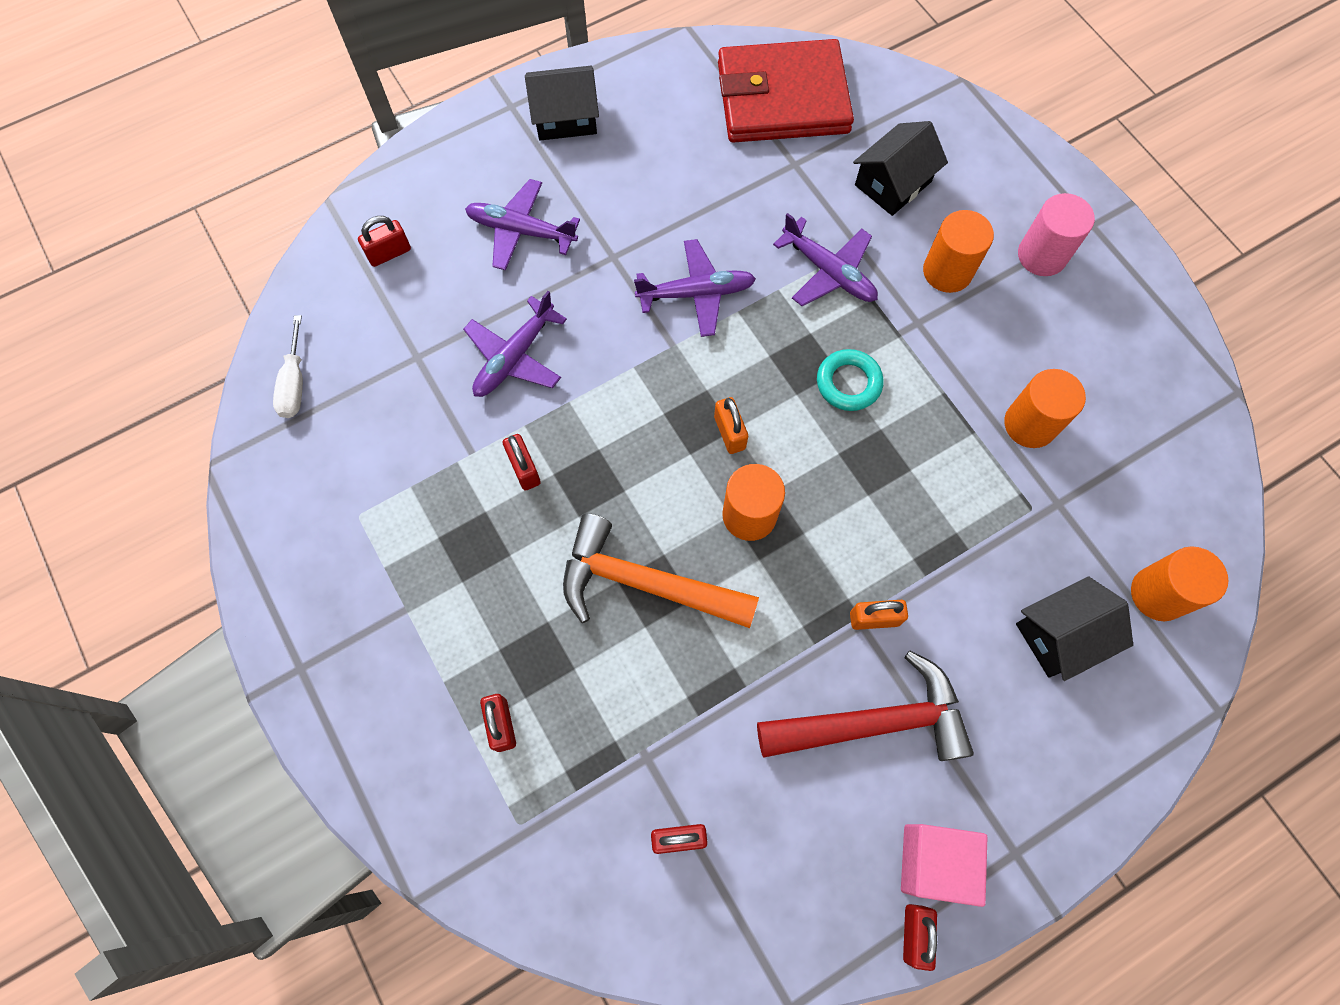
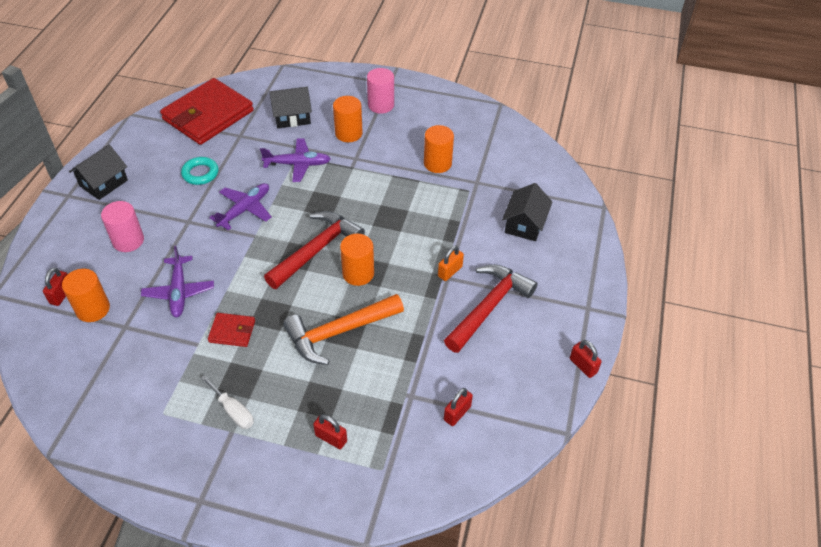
camera: 45 degrees left, 20 degrees down
(294, 383) = (63, 385): white screwdriver -> white screwdriver (233, 411)
(521, 231) = (128, 240): purple plane -> pink cylinder
(524, 469) = (232, 331): red padlock -> red wallet
(729, 433) = (316, 250): orange padlock -> red hammer
(848, 383) = (349, 198): turquoise ring -> turquoise ring (200, 173)
(893, 183) = (292, 117): black house -> black house turned 75 degrees clockwise
(934, 862) = (563, 335): pink cube -> none
(1158, 594) = (543, 186): orange cylinder -> orange cylinder (93, 309)

